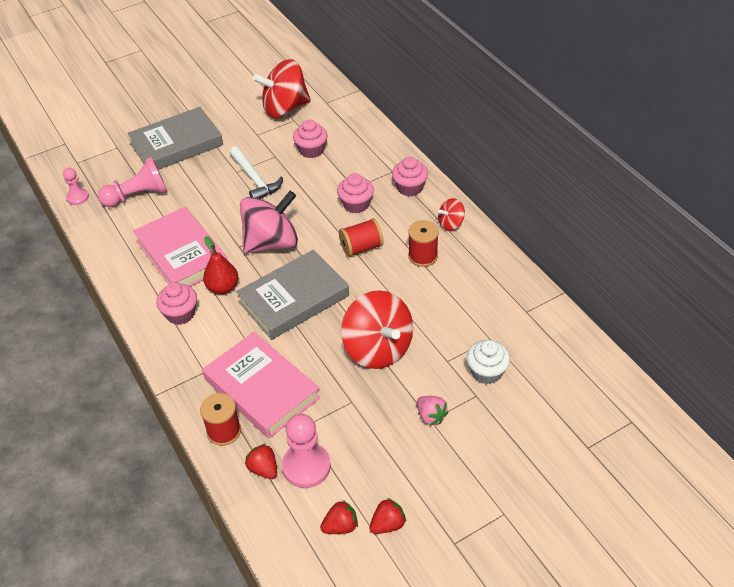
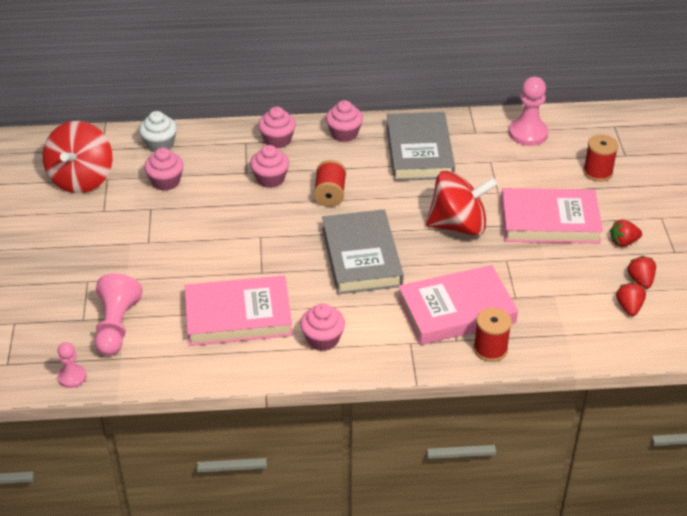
camera: 65 degrees left, 5 degrees down
(176, 144) = (58, 273): grey book -> grey book (419, 151)
(223, 287) = (310, 299): red pear -> none
(255, 179) = (173, 233): white hammer -> none
(263, 469) = (547, 335): red strawberry -> red strawberry (623, 242)
(271, 242) = (275, 249): pink spinning top -> none
(306, 466) = (559, 308): pink pawn -> pink pawn (528, 133)
(423, 256) = (370, 163): red spool -> red spool (597, 172)
(431, 416) = (549, 221): pink strawberry -> pink book
(451, 223) = (344, 134): red spinning top -> pink cupcake
(486, 372) = (523, 176): white cupcake -> white cupcake (160, 144)

